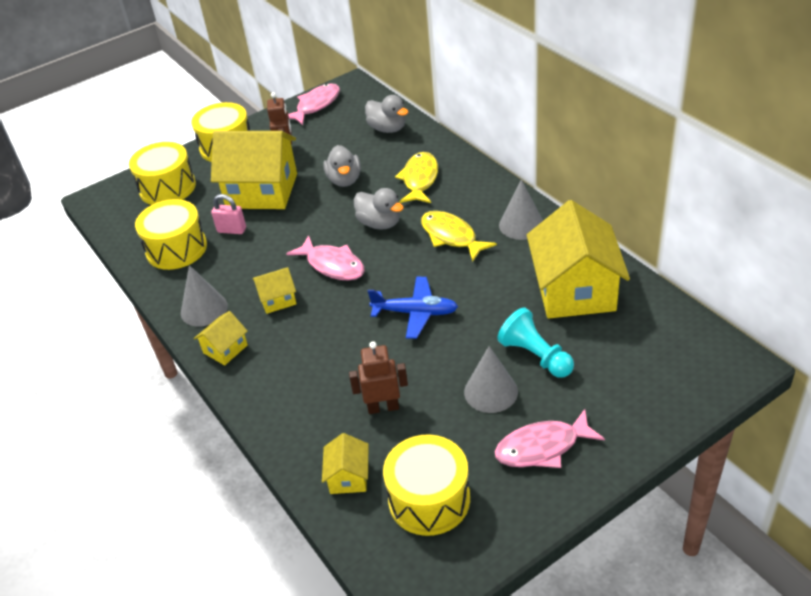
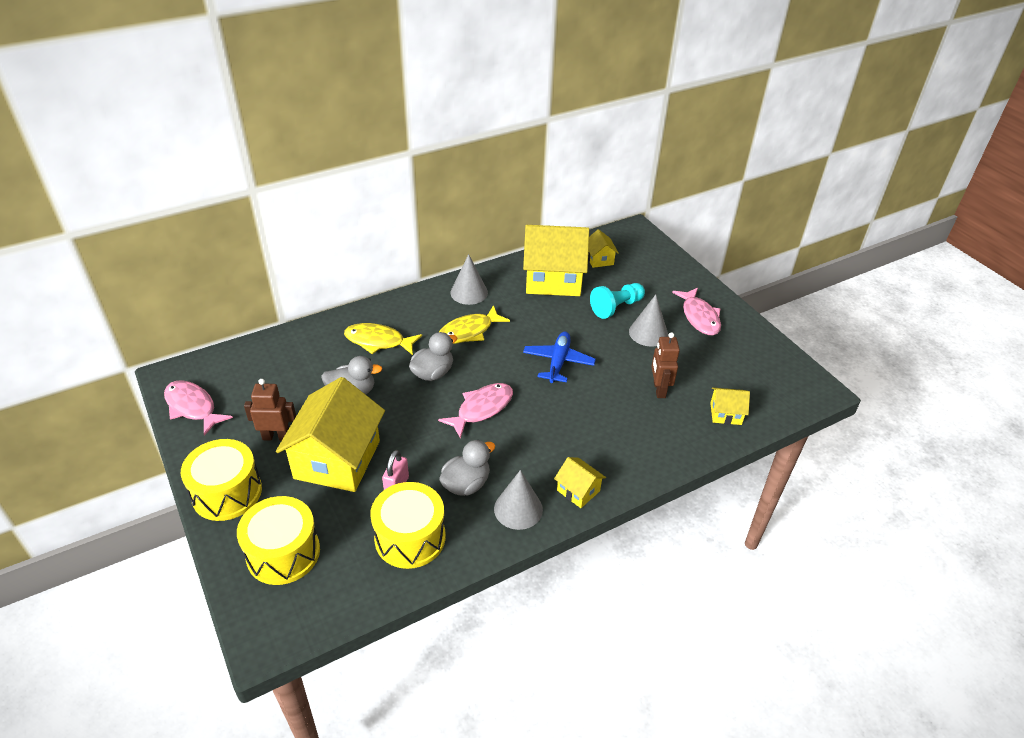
camera: 90 degrees left, 0 degrees up
(277, 299) = (519, 450): yellow house -> yellow house (599, 259)
(387, 129) = (279, 355): grey duck -> grey duck (466, 484)
(429, 499) = (743, 374): yellow drum -> none

